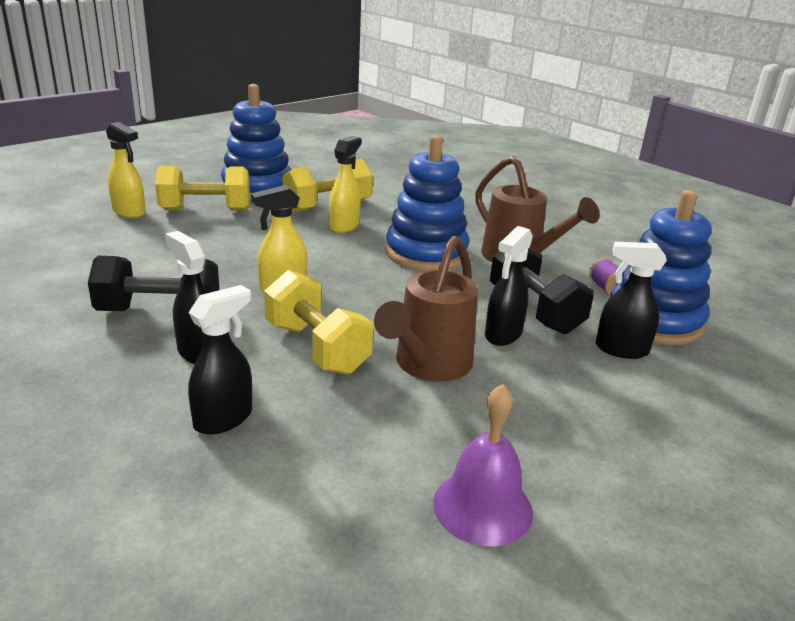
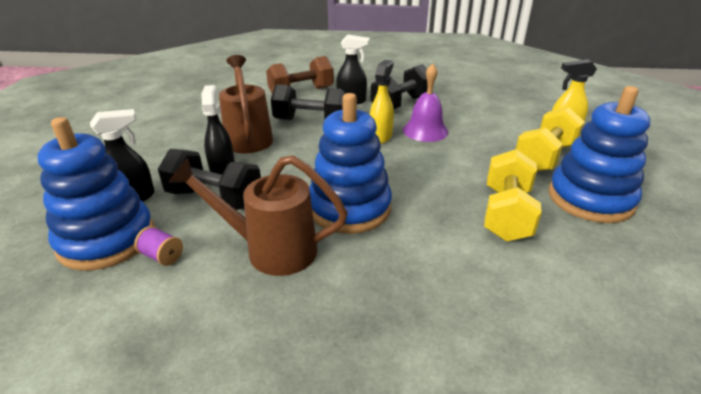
camera: 140 degrees right, 5 degrees up
(224, 419) = (301, 92): black spray bottle -> brown dumbbell
(317, 348) = (310, 121): yellow dumbbell -> black dumbbell
(344, 226) = (448, 199): yellow spray bottle -> none
(482, 507) = (178, 108): purple bell -> purple bell (425, 131)

